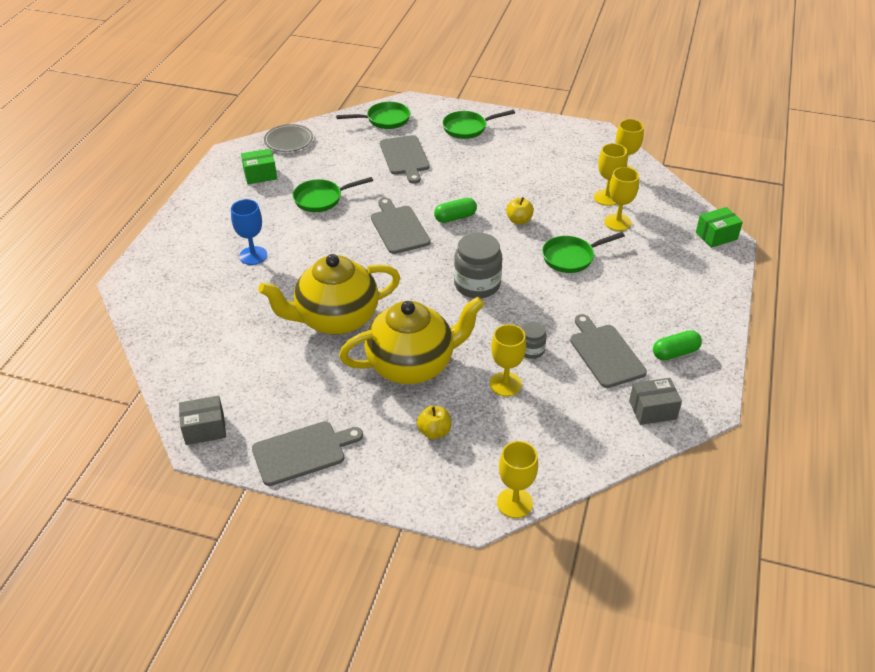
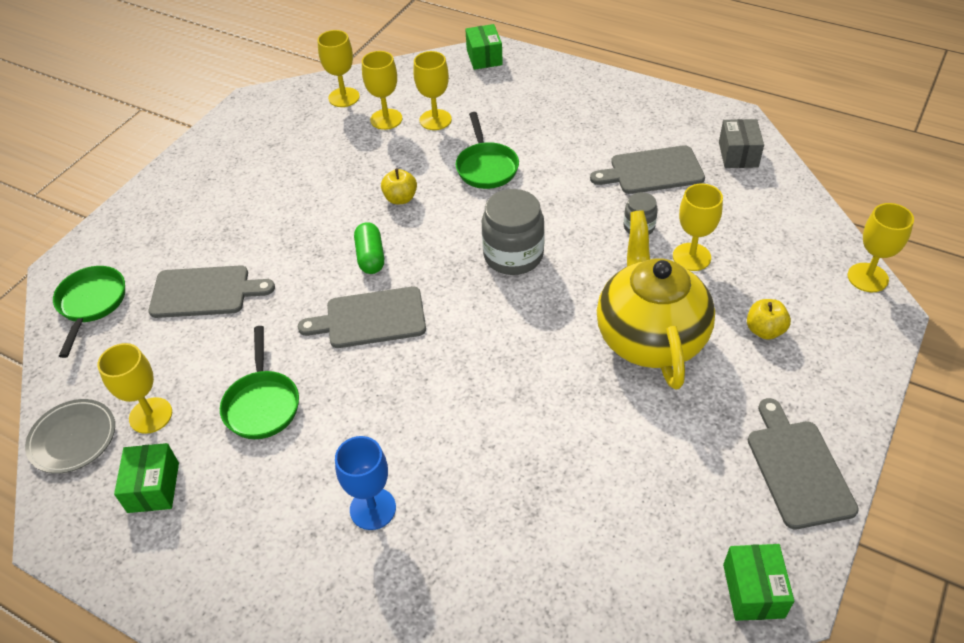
camera: 75 degrees left, 5 degrees up
(205, 429) = (753, 591): grey box -> green box
(307, 161) = (151, 415): none -> yellow goblet
(335, 319) = (548, 410): yellow teapot -> none
(468, 128) = (171, 215): green pan -> none
(675, 353) = (658, 123): green capsule -> none

